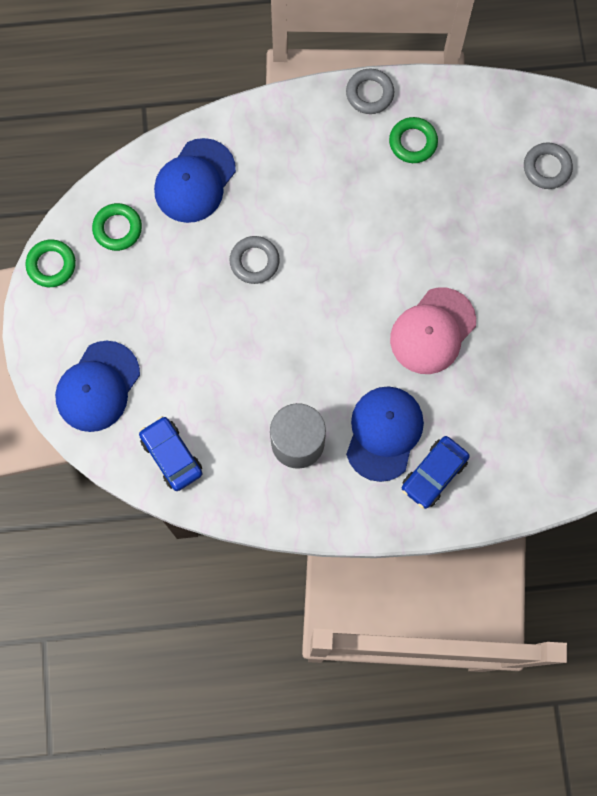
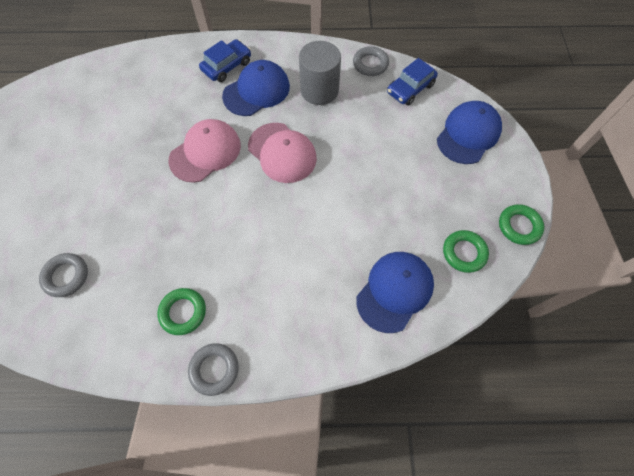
camera: 175 degrees left, 10 degrees down
(171, 456) = (410, 89): blue car -> blue car turned 75 degrees clockwise
(254, 261) = (343, 215): grey ring -> grey ring (370, 64)
(336, 339) = (282, 153): none -> pink cap
(384, 433) = (256, 91): blue cap -> blue cap turned 150 degrees counterclockwise

